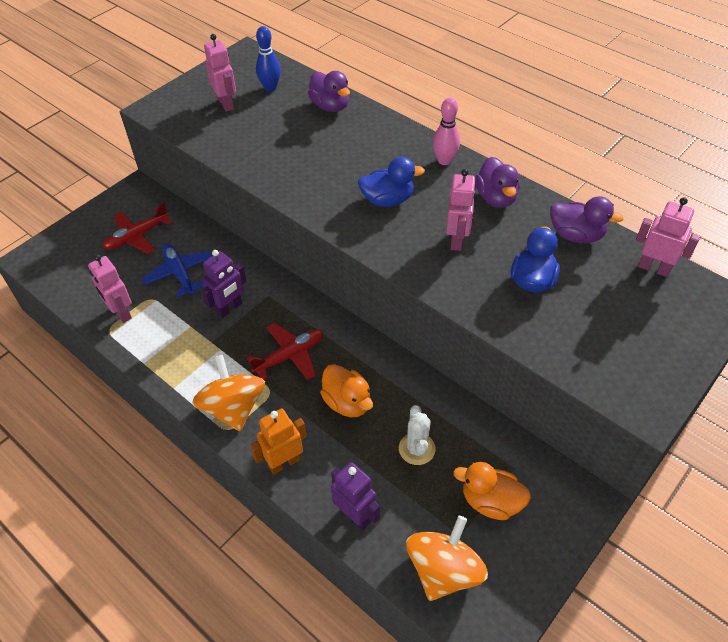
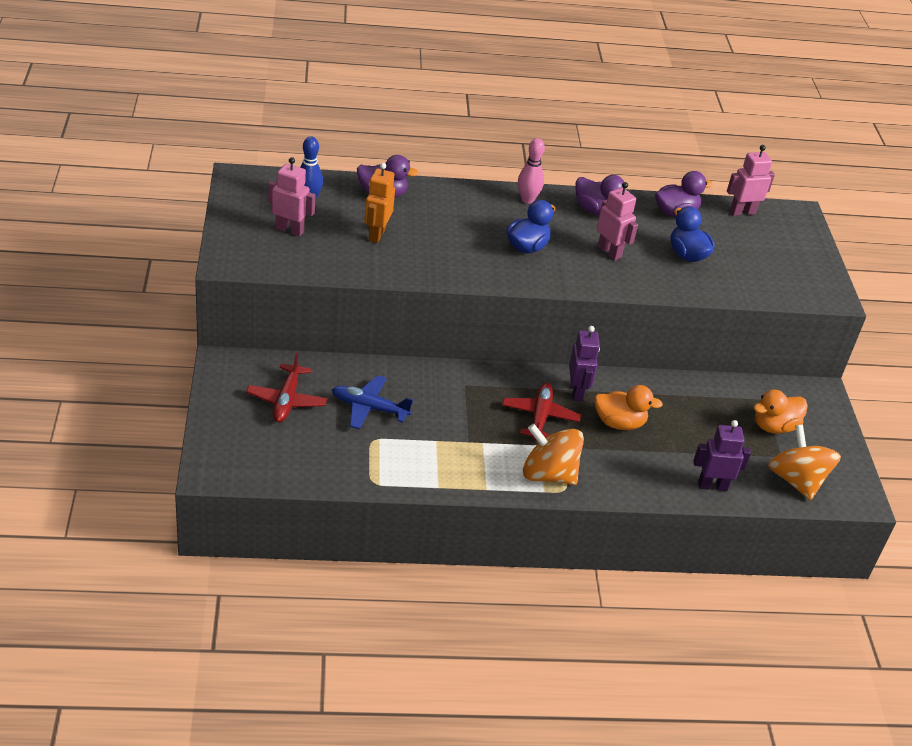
camera: 50 degrees left, 10 degrees down
(121, 313) = (364, 464): pink robot -> none
(229, 308) = (448, 411): purple robot -> purple robot (577, 392)
(284, 462) = (629, 485): orange robot -> orange robot (376, 234)
(417, 449) = (697, 424): white cactus -> none

